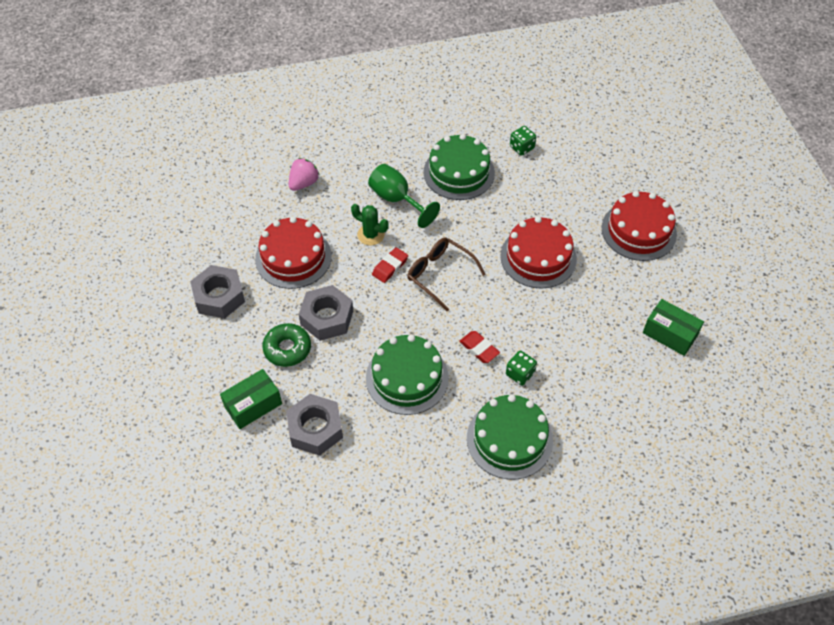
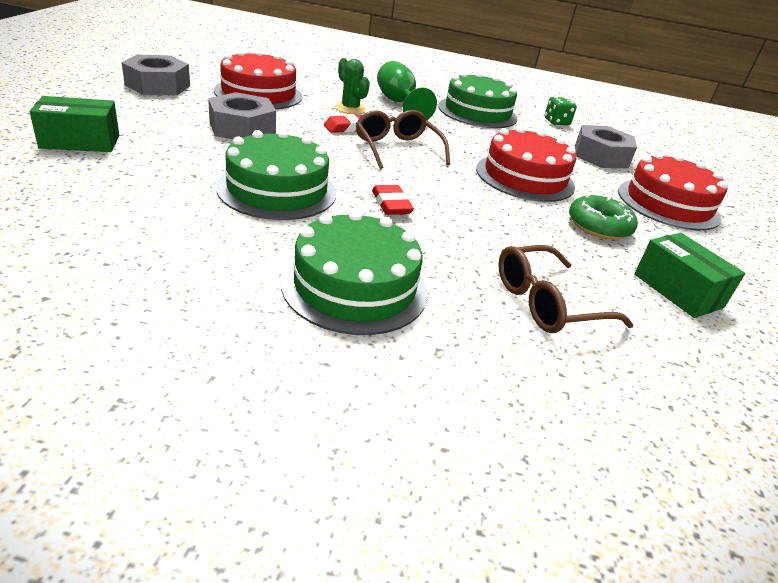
camera: 20 degrees right, 20 degrees down
(287, 349) = (174, 128): green donut -> green donut (599, 226)
(304, 183) = (320, 72): pink strawberry -> none
(315, 429) = (118, 180): grey nut -> grey nut (600, 156)
(520, 374) = (426, 240): green dice -> none
(607, 391) = (546, 303): none -> brown glasses

